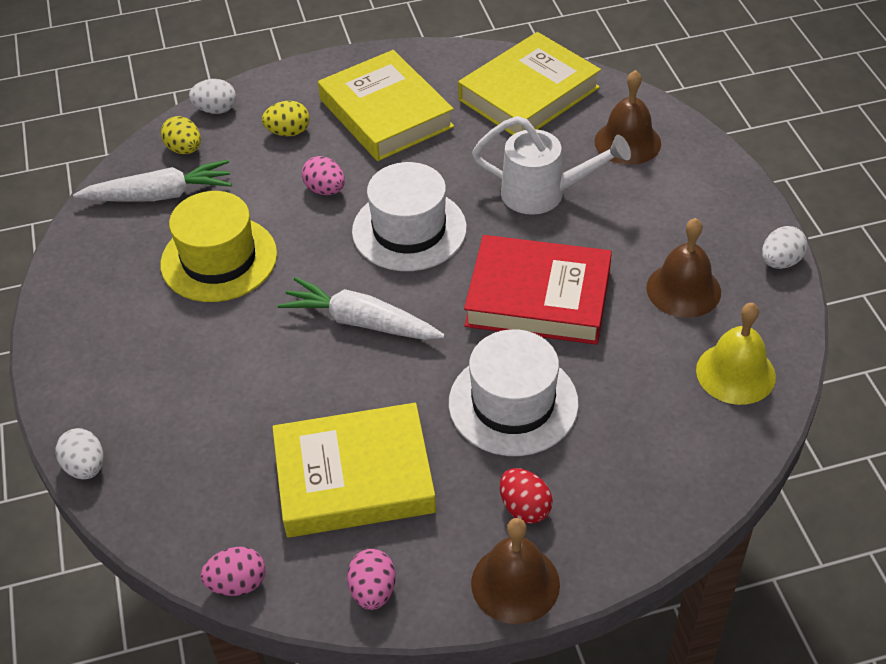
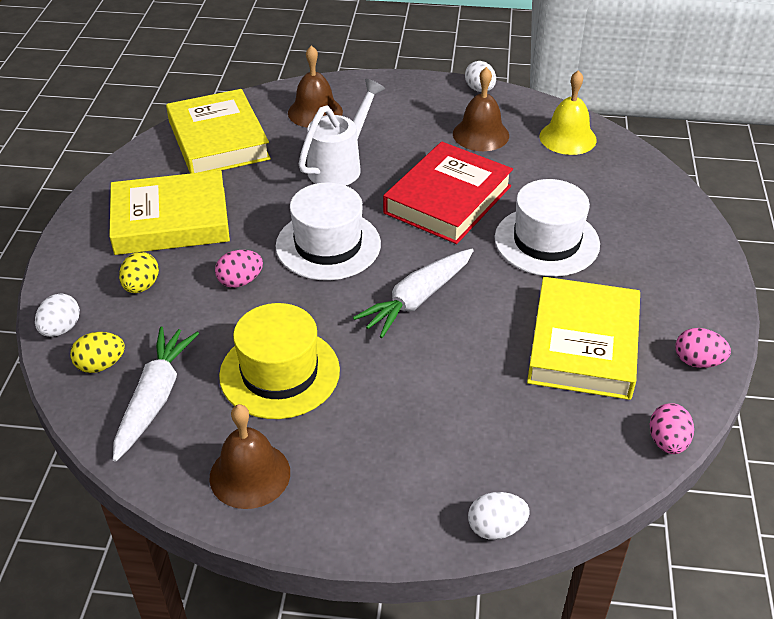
camera: 70 degrees left, 5 degrees down
(515, 583) = (711, 286): brown bell -> brown bell (250, 474)
(524, 508) = (646, 263): red egg -> none

